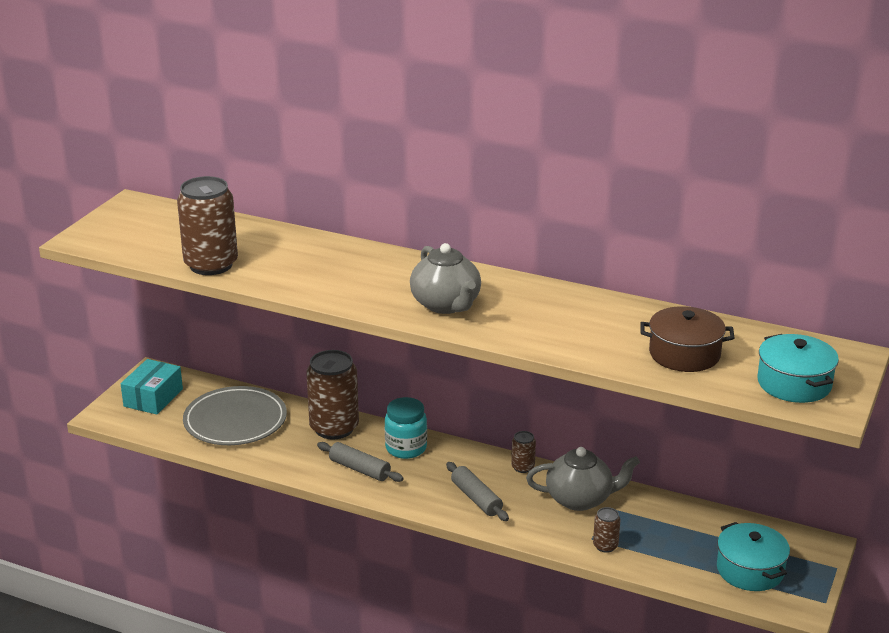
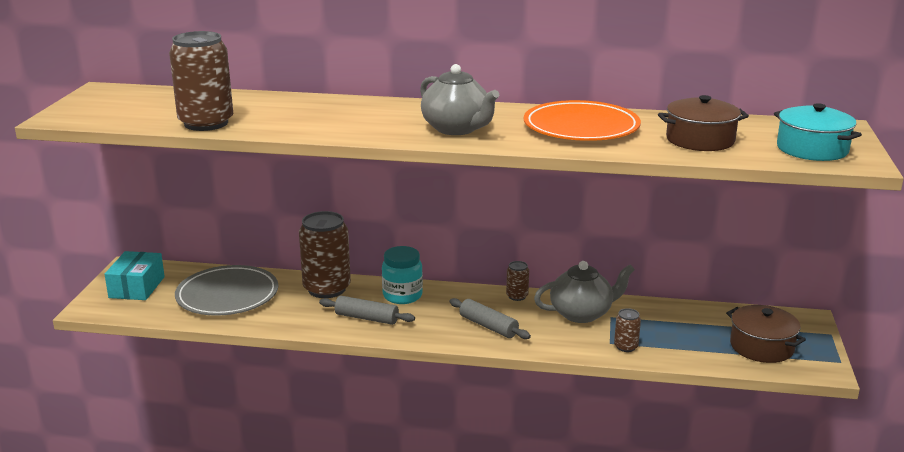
camera: 15 degrees left, 5 degrees down
(573, 319) = (581, 127): none -> orange plate
(750, 570) = (761, 347): turquoise pot -> brown pot

